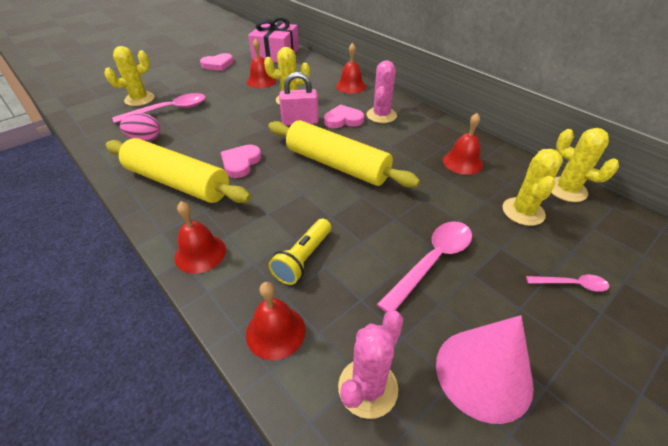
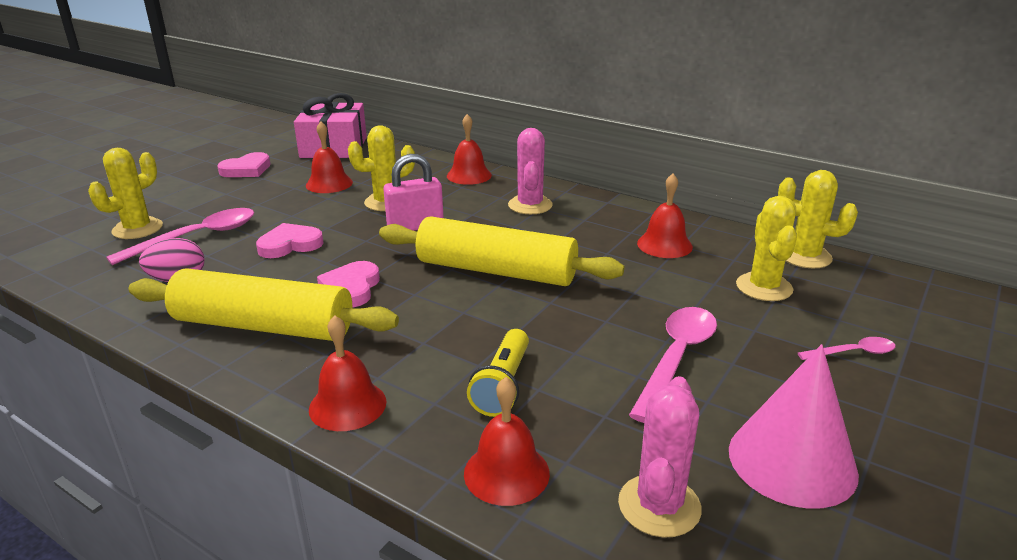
camera: 15 degrees left, 15 degrees down
(343, 120) = (478, 217): pink heart -> pink heart (290, 245)

